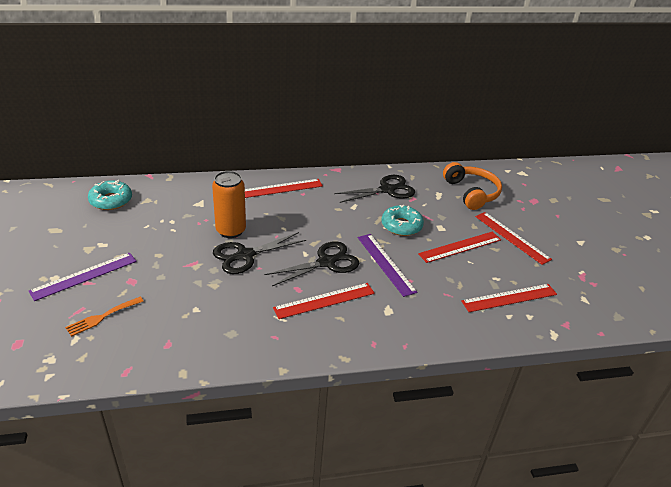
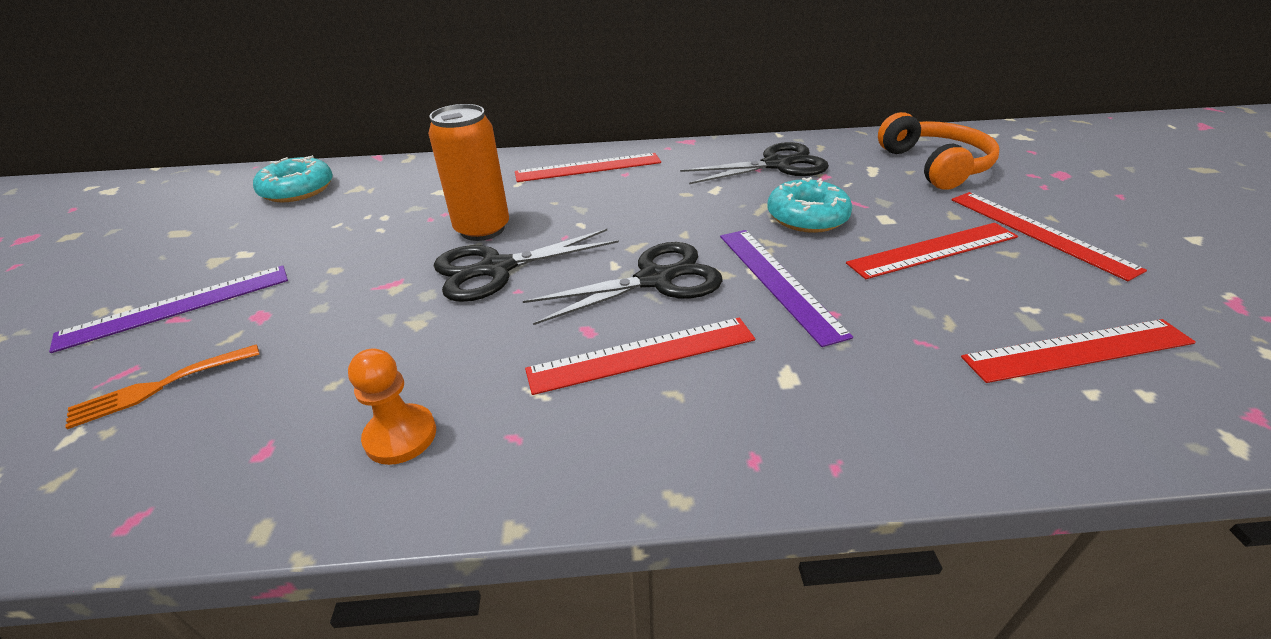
camera: 10 degrees right, 0 degrees up
(226, 337) = (400, 436): none -> orange pawn

